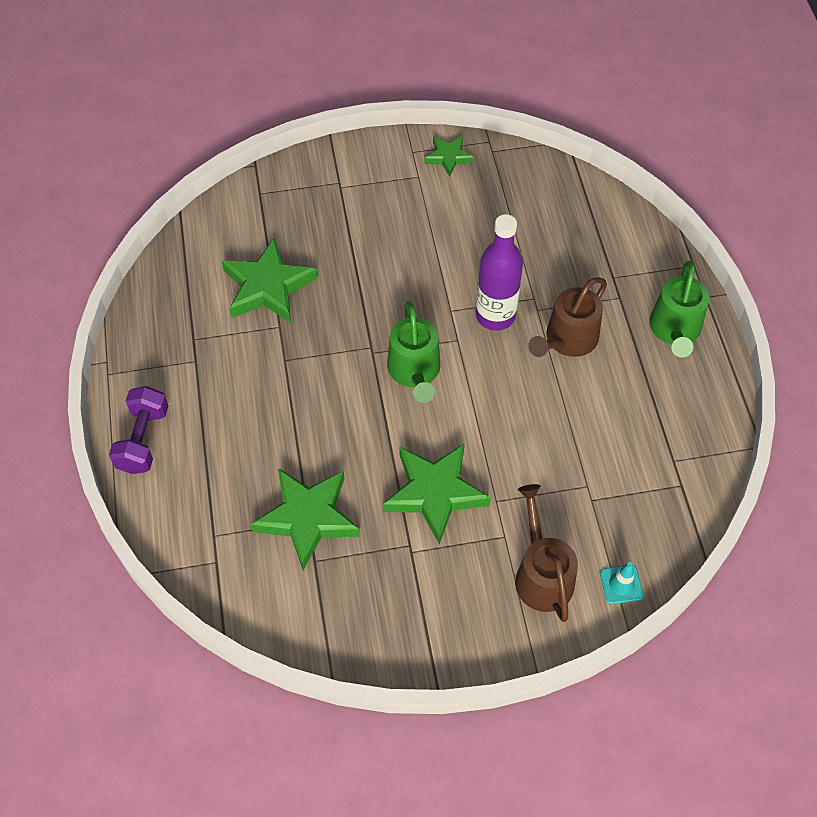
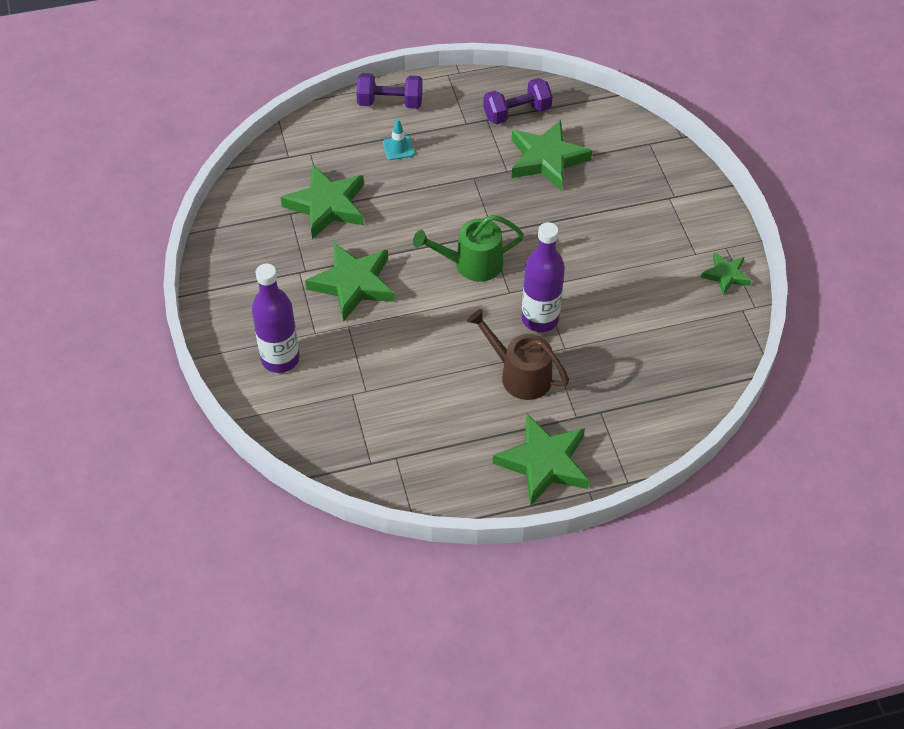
camera: 85 degrees right, 5 degrees down
(189, 308) = (517, 113): none -> purple dumbbell
(542, 575) = (280, 359): brown watering can -> purple bottle
(621, 584) = (272, 415): turquoise traffic cone -> turquoise traffic cone (398, 148)
(675, 330) = (543, 463): green watering can -> green star

